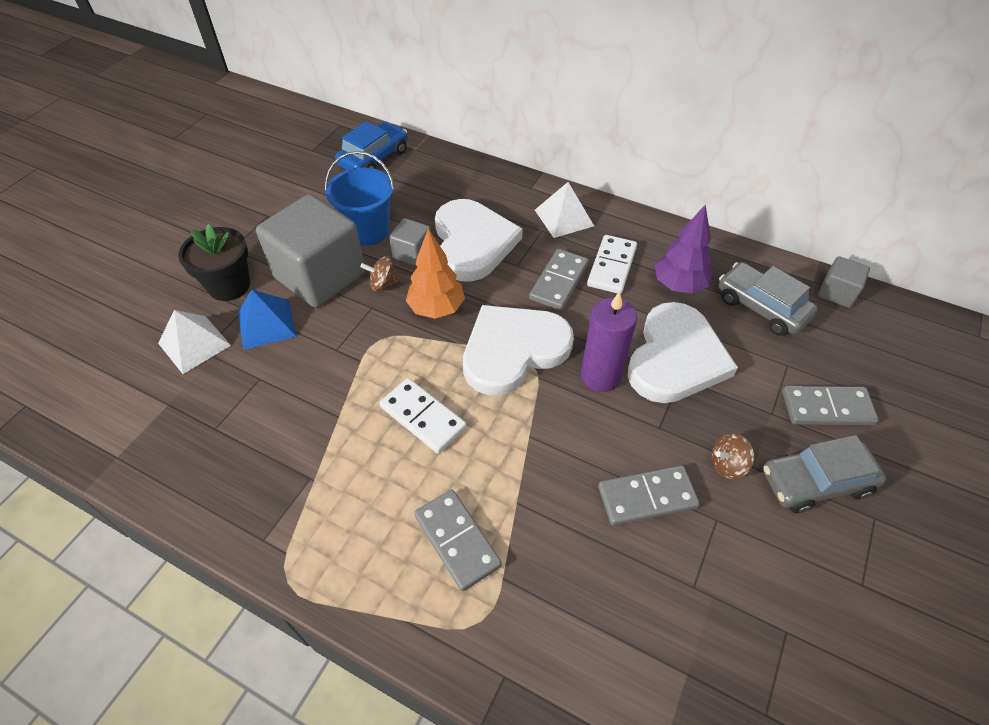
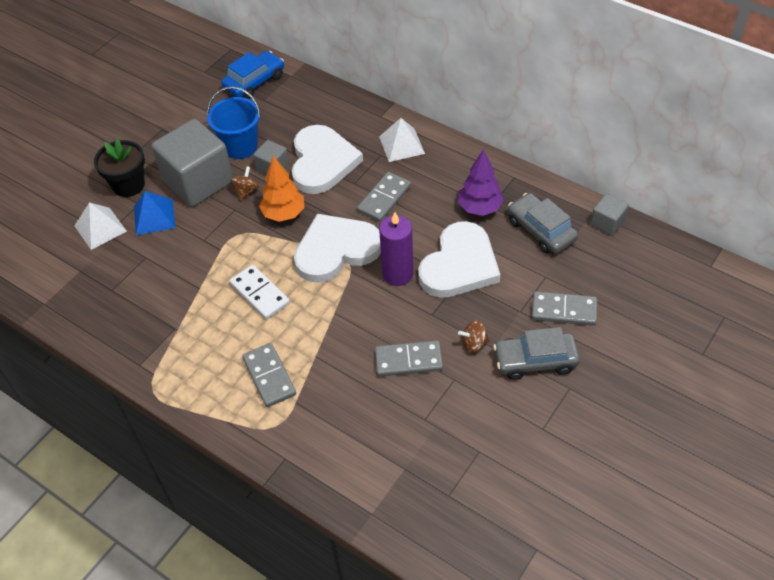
camera: 10 degrees right, 0 degrees up
(383, 284) = (246, 191): brown spinning top -> brown spinning top turned 105 degrees clockwise
(611, 266) = (430, 189): white domino -> none

